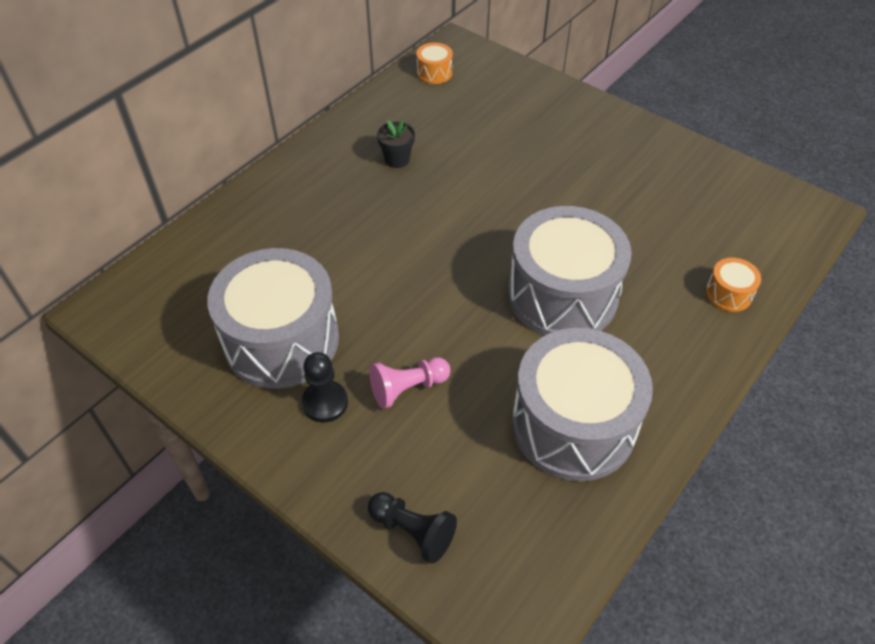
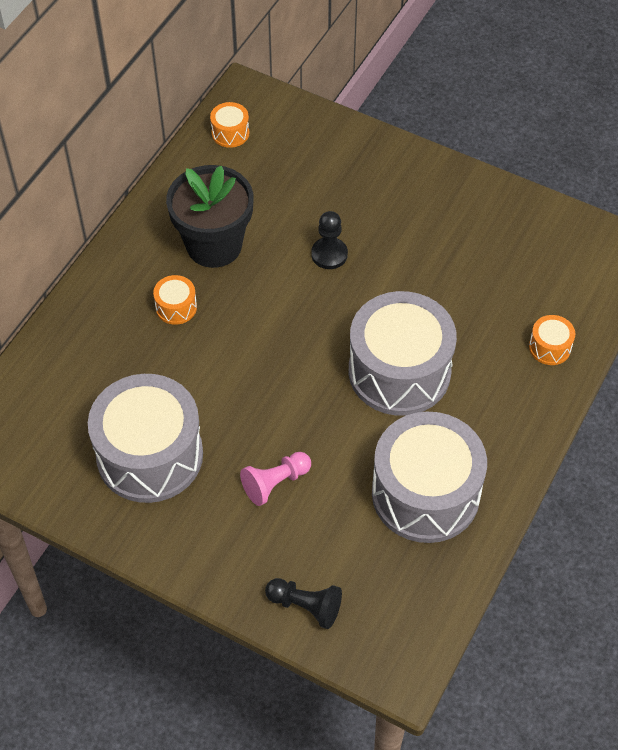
camera: 10 degrees left, 5 degrees up
(325, 402) = (204, 508): black pawn -> black pawn (329, 254)
(346, 207) = (176, 307): none -> orange drum
(397, 159) = (214, 245): black flower pot -> black flower pot, size x2.22

